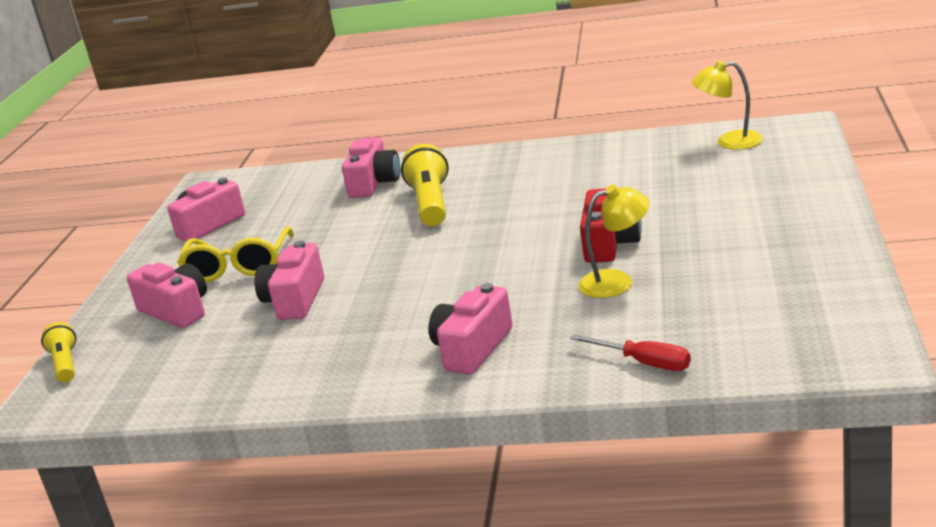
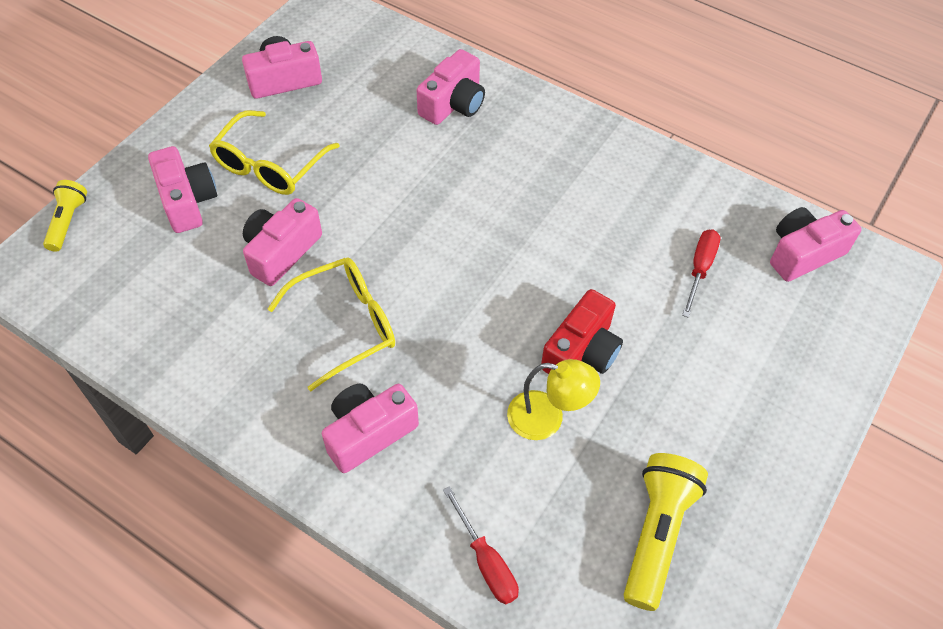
camera: 20 degrees right, 30 degrees up
(393, 310) = (345, 325): none -> yellow glasses
(431, 204) = (478, 173): yellow flashlight -> yellow flashlight (656, 534)
(660, 176) = (700, 269): none -> red screwdriver
(729, 142) = (803, 253): yellow lamp -> pink camera

